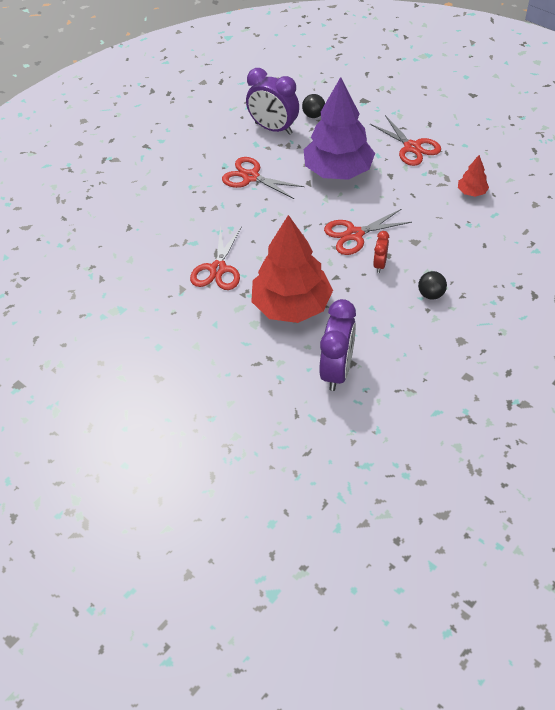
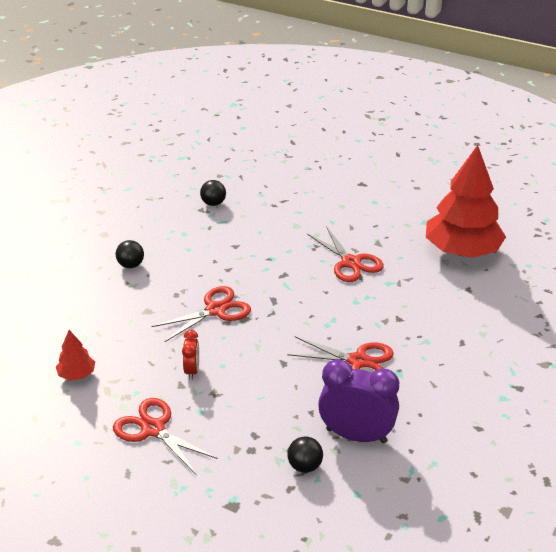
camera: 165 degrees right, 15 degrees down
(218, 269) = (350, 262): red scissors -> red scissors turned 150 degrees clockwise
(291, 305) = (266, 242): red tree -> red tree (461, 251)
(337, 370) = (213, 203): purple clock -> black ball
(338, 171) = (249, 382): purple tree -> none
(380, 264) = (184, 285): red clock -> red clock (192, 370)

